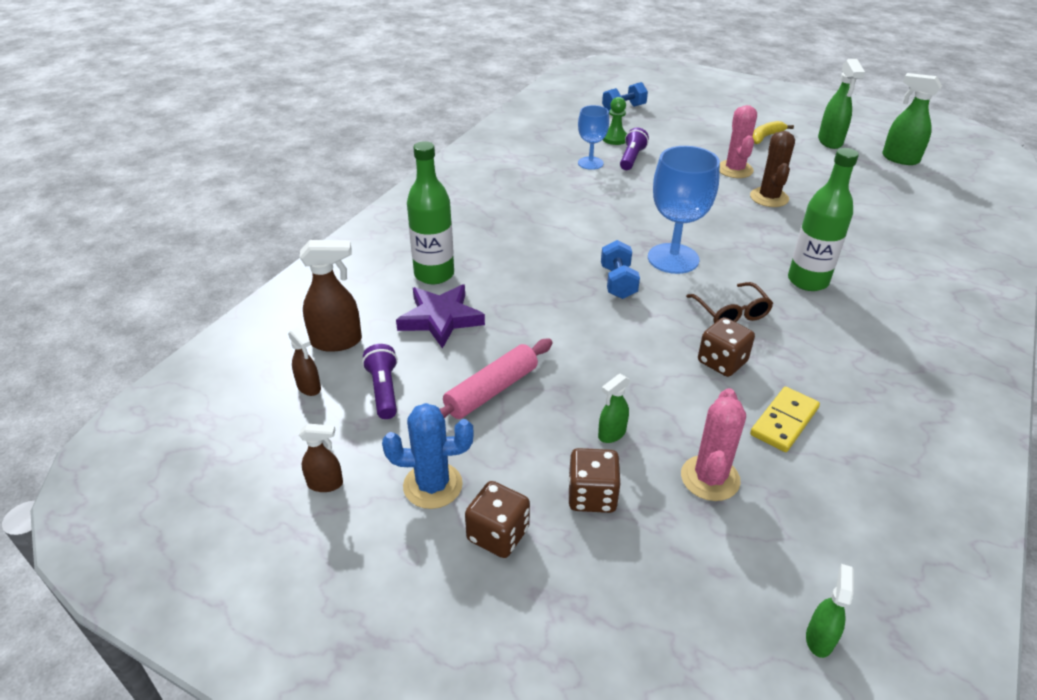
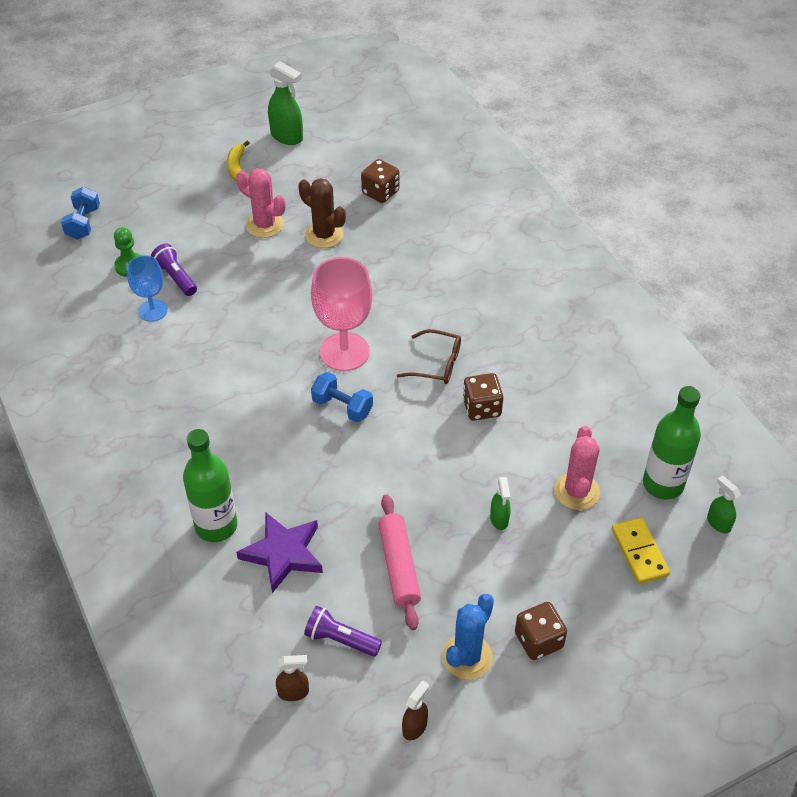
camera: 55 degrees left, 10 degrees up
(337, 341) = (249, 645): brown spray bottle -> none
(592, 496) = (544, 566): brown dice -> brown dice (380, 192)
(673, 258) = (344, 352): blue goblet -> pink goblet
(710, 478) = (576, 491): pink cactus -> pink cactus turned 45 degrees clockwise
(784, 421) = (560, 416): yellow domino -> yellow domino (639, 552)
(807, 281) = (441, 294): green bottle -> green bottle (663, 484)
(899, 159) = (352, 119): green spray bottle -> none

